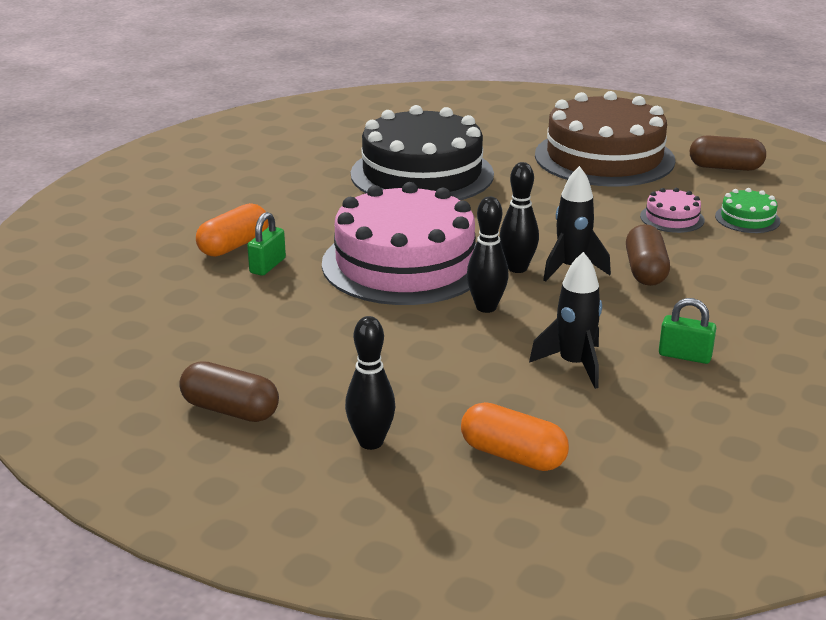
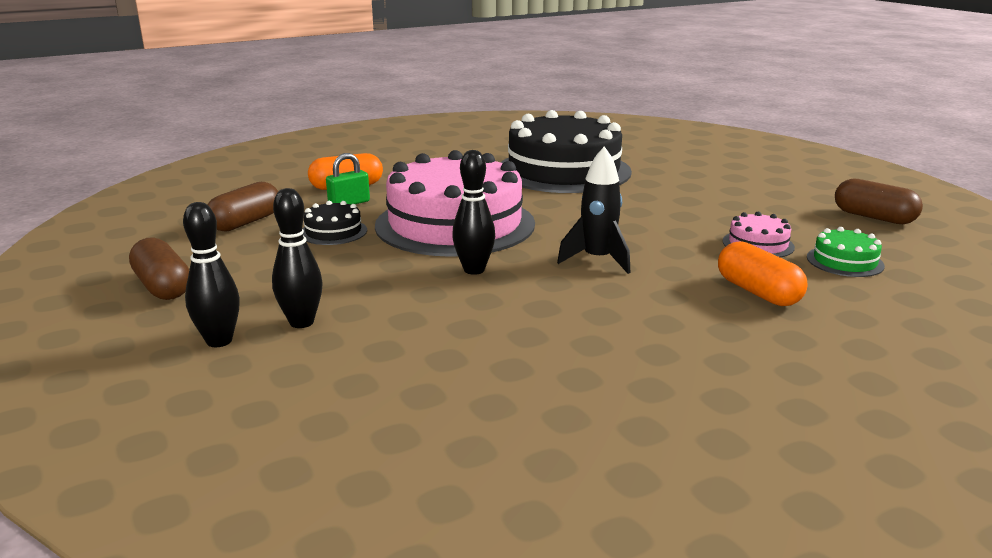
camera: 30 degrees right, 5 degrees down
(302, 303) = (333, 232): none -> black cake
(513, 455) = (313, 391): orange capsule -> orange capsule (758, 292)
(517, 268) = (546, 249): black bowling pin -> black bowling pin (301, 322)
(574, 365) = (485, 334): black rocket -> none
(604, 157) = (750, 188): brown cake -> none
(645, 271) = (670, 278): brown capsule -> brown capsule (246, 222)
(684, 356) = (610, 358): green padlock -> none

